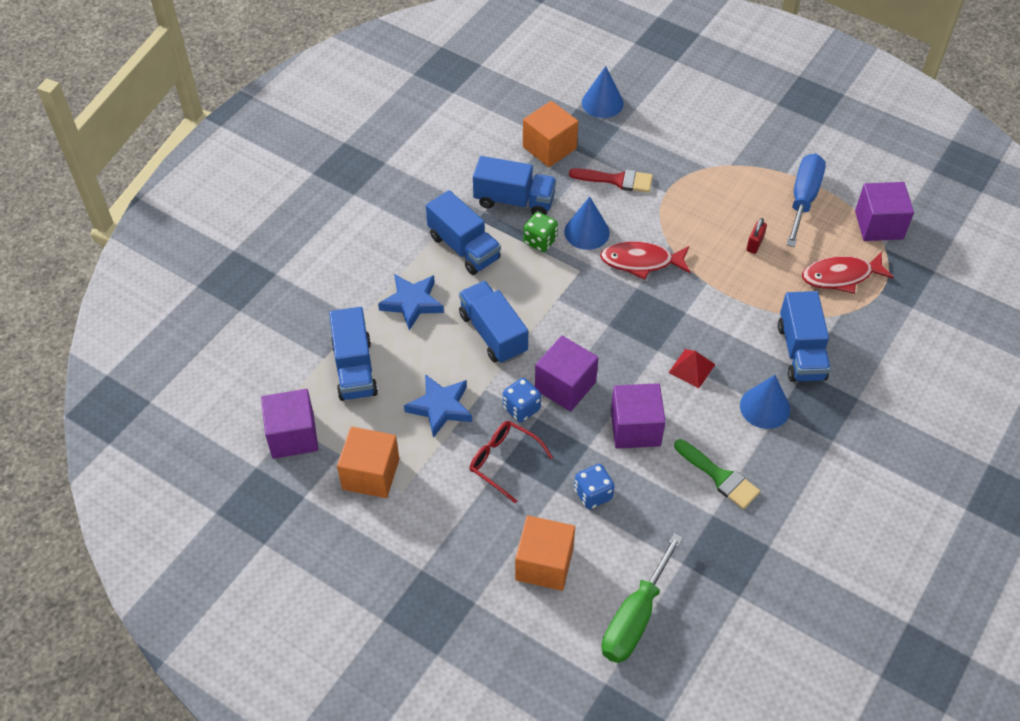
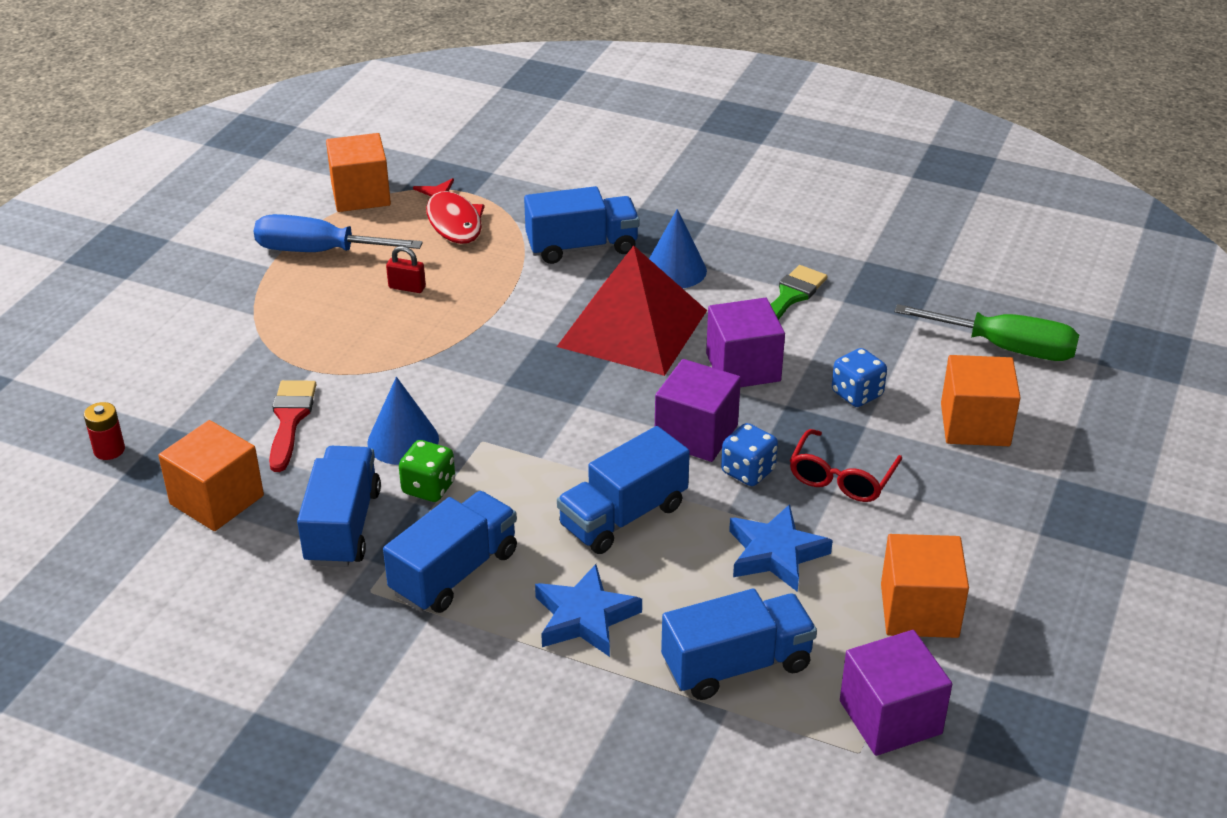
camera: 100 degrees left, 15 degrees down
(602, 103) = (109, 450): blue cone -> red battery
(641, 262) = (454, 383): red fish -> none
(692, 368) = (632, 328): red pyramid -> red pyramid, size x2.48
(879, 225) = (361, 195): purple cube -> orange cube

